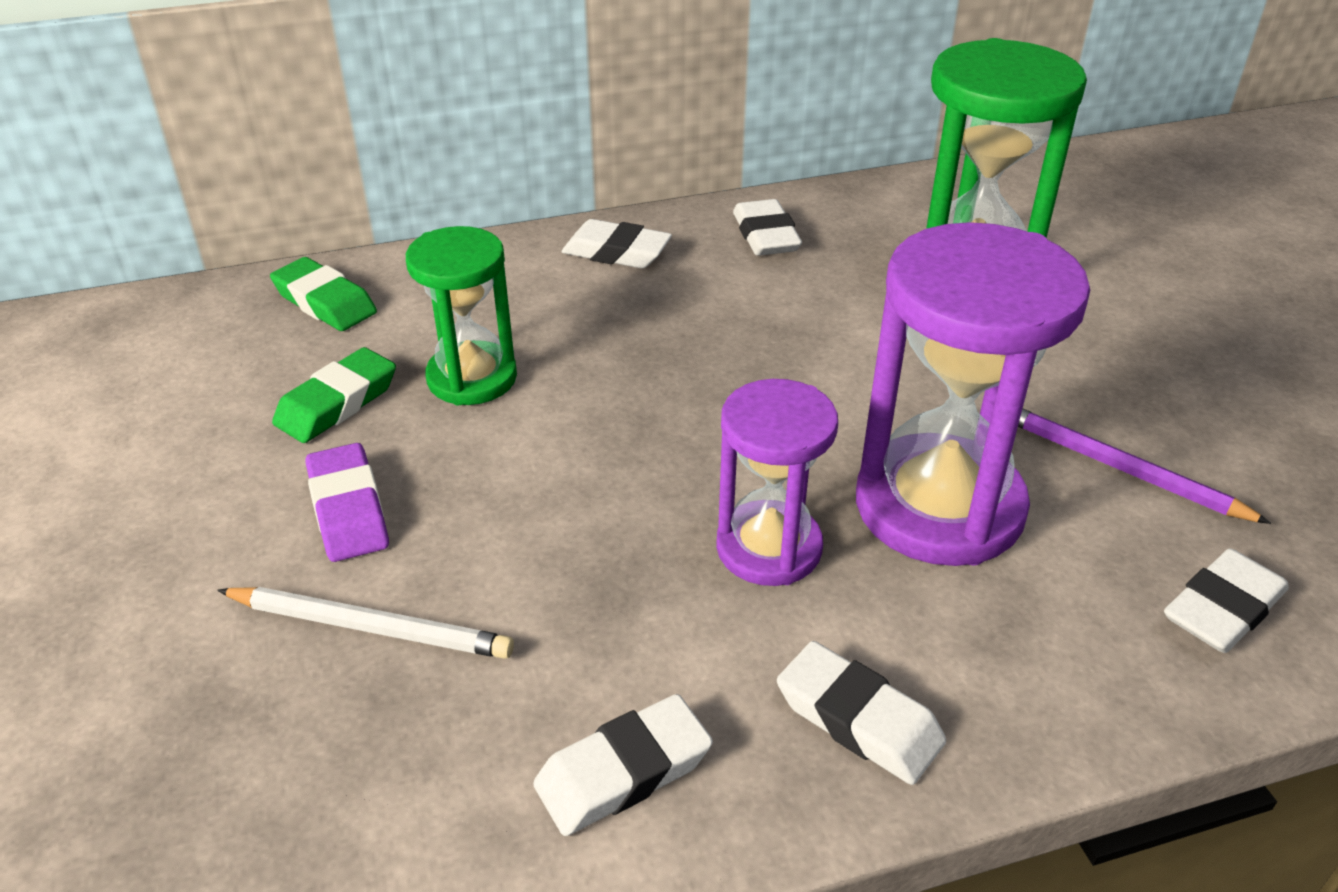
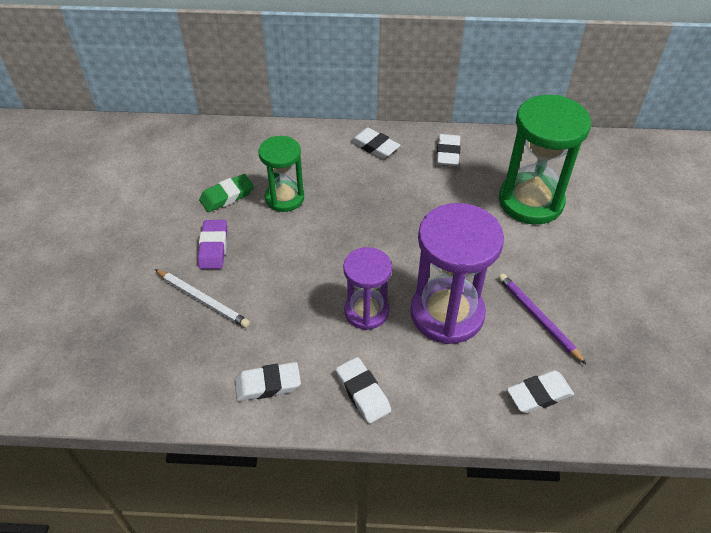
camera: 20 degrees right, 10 degrees up
(325, 302) = (240, 143): green eraser -> none

